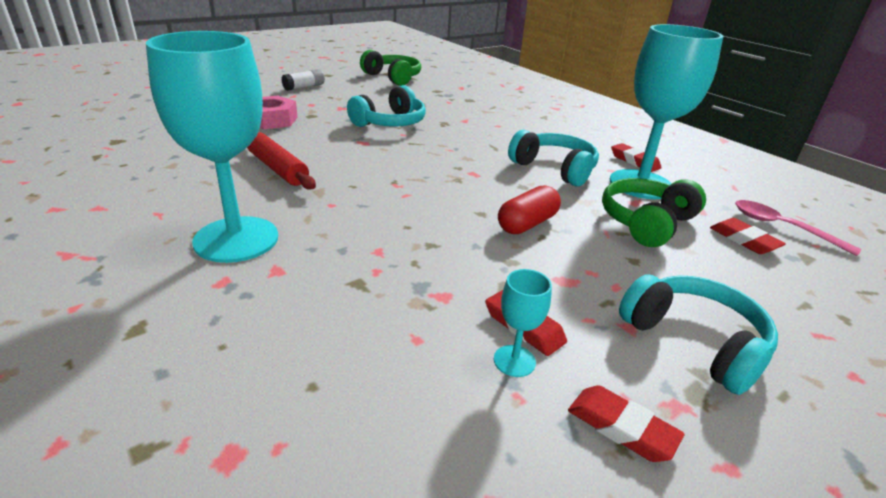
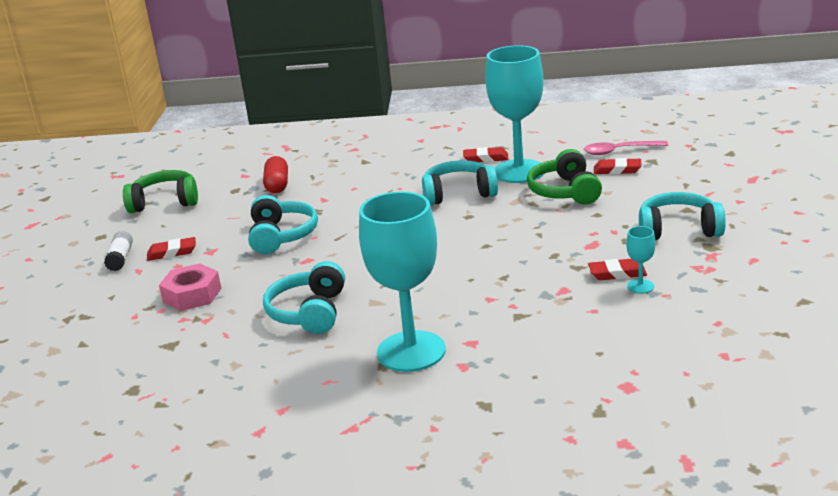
camera: 45 degrees left, 5 degrees down
(277, 168) = (309, 312): red rolling pin -> turquoise headphones
(527, 224) = (519, 233): red capsule -> red capsule (277, 185)
(621, 427) = (709, 275): red eraser -> red eraser (172, 252)

